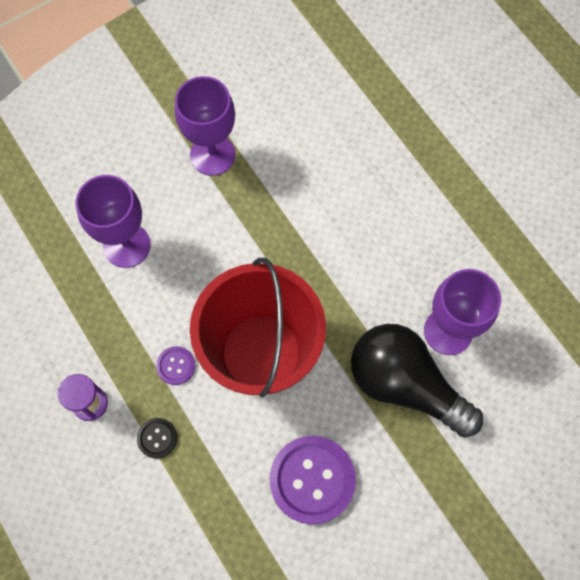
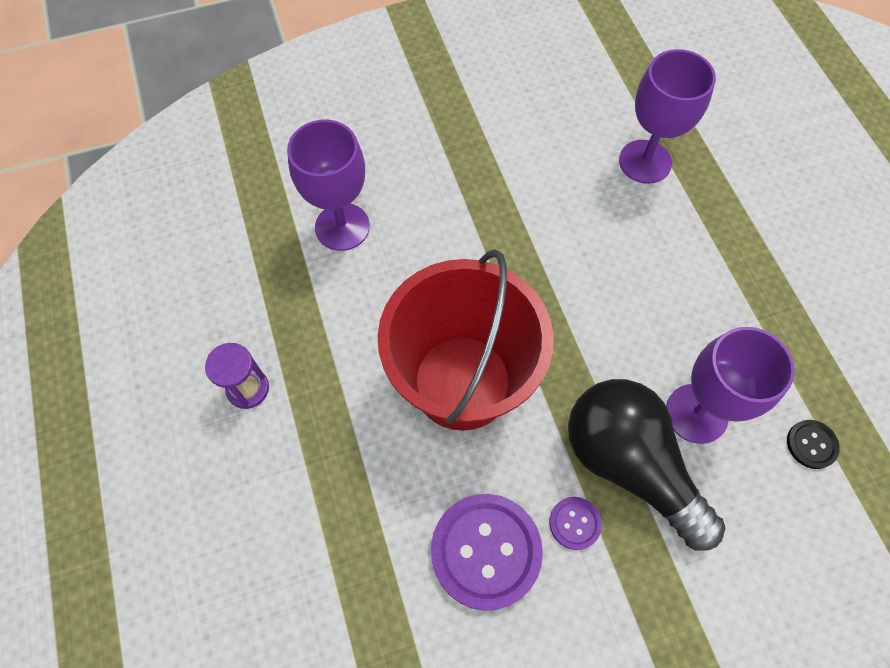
camera: 15 degrees right, 5 degrees down
(157, 438) = (312, 449): black button -> black button (811, 444)
(176, 366) = (358, 371): purple button -> purple button (574, 523)
(212, 155) = (464, 155): purple goblet -> purple goblet (645, 162)

